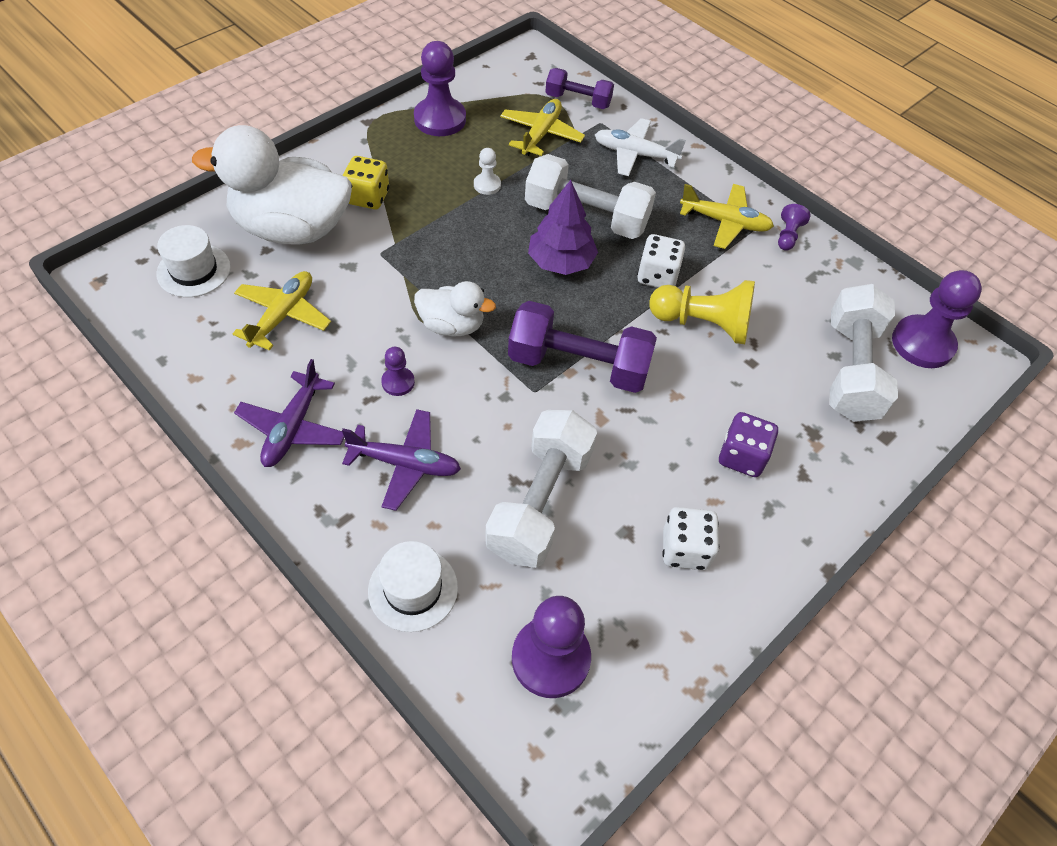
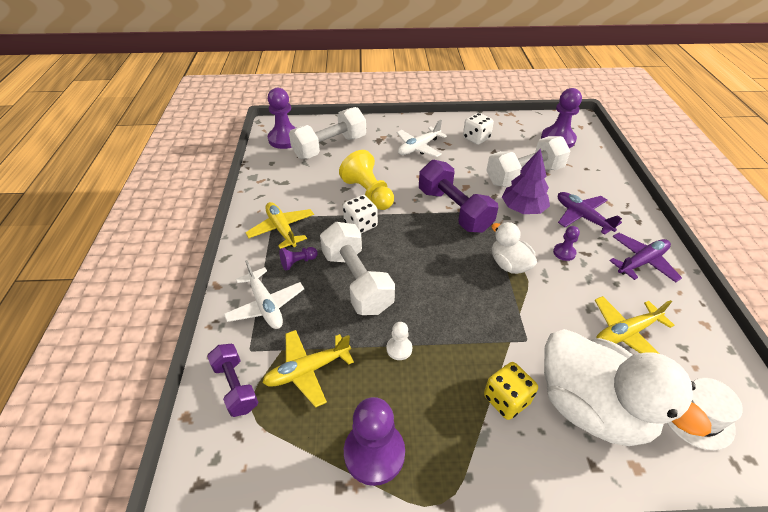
camera: 135 degrees left, 10 degrees down
(413, 589) = (604, 177): white hat -> none
(561, 262) = (406, 263): purple tree -> purple tree (523, 209)
(742, 456) = (418, 148): purple dice -> white plane
(788, 235) = (262, 204): purple pawn -> purple pawn (298, 262)

